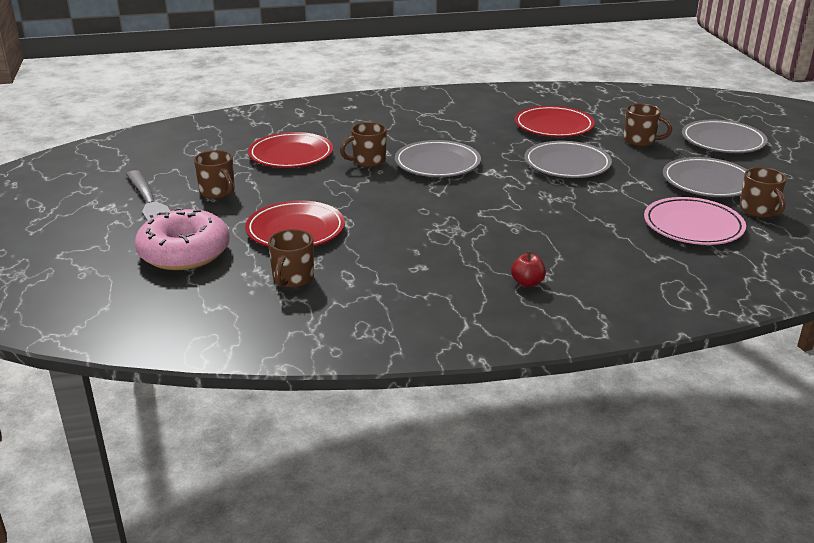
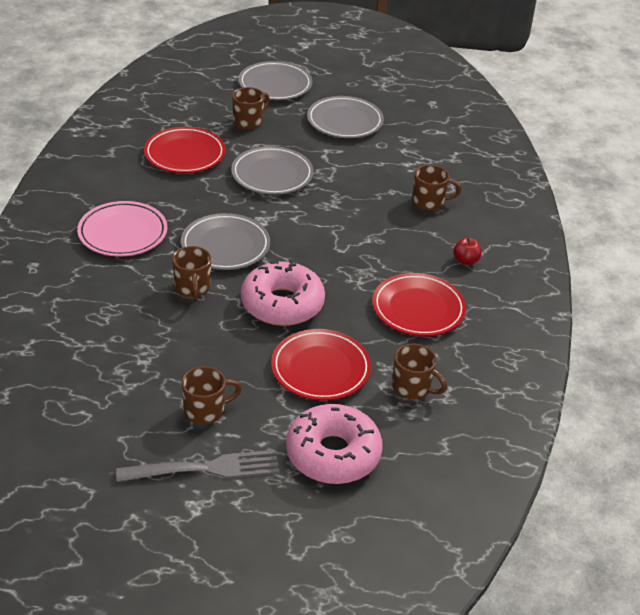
camera: 75 degrees left, 10 degrees up
(291, 155) = (141, 339): red plate -> red plate (418, 308)
(375, 199) = (282, 304): none -> pink donut
(693, 226) = (412, 155): pink plate -> pink plate (123, 233)
(758, 211) = (402, 119): brown mug -> brown mug (429, 202)

